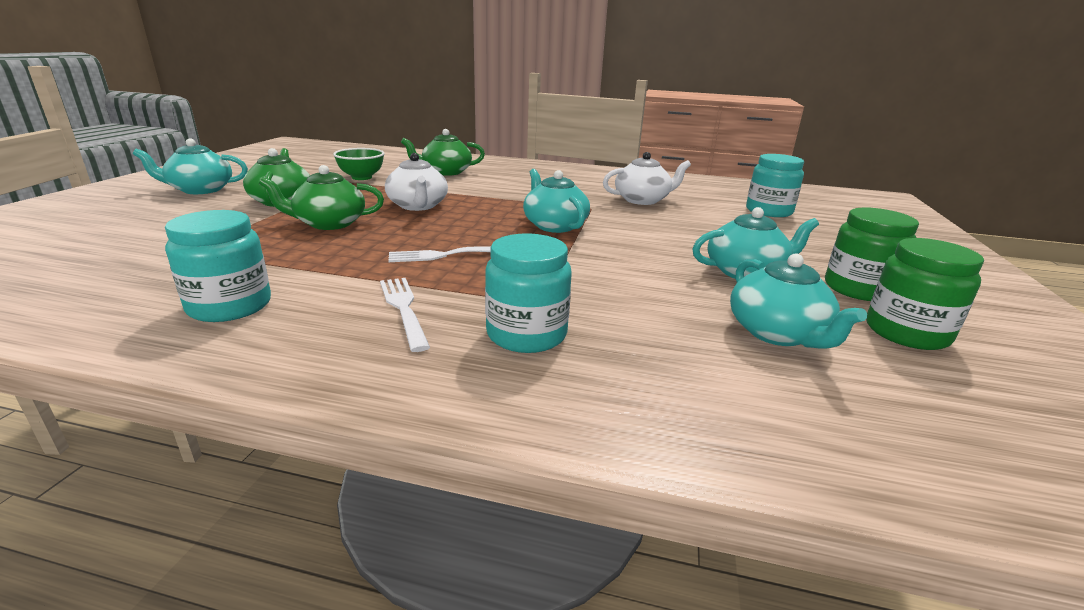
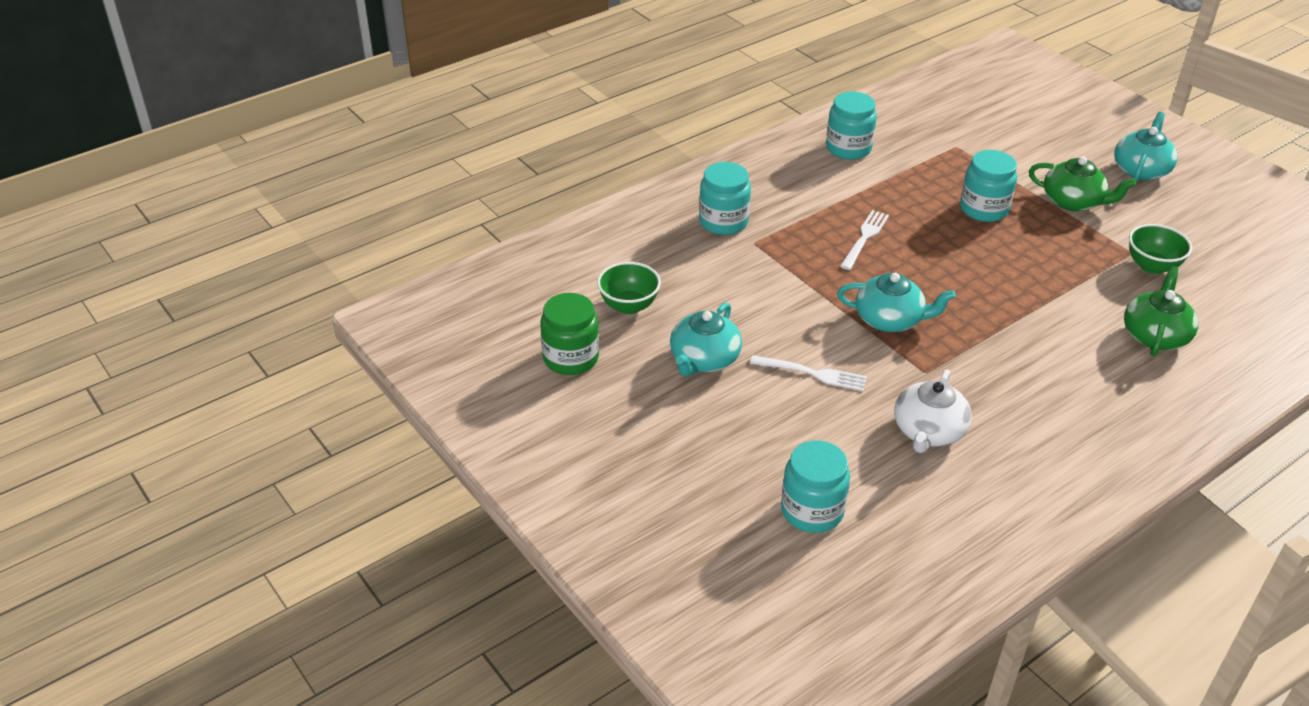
camera: 130 degrees right, 15 degrees up
(329, 223) = (984, 209): green teapot -> turquoise jar
(404, 309) = (792, 196): white fork -> white fork (812, 373)
(418, 206) = (1009, 267): white teapot -> none
(777, 333) = (629, 306): turquoise teapot -> green bowl
(858, 289) = (625, 394): green jar -> none

